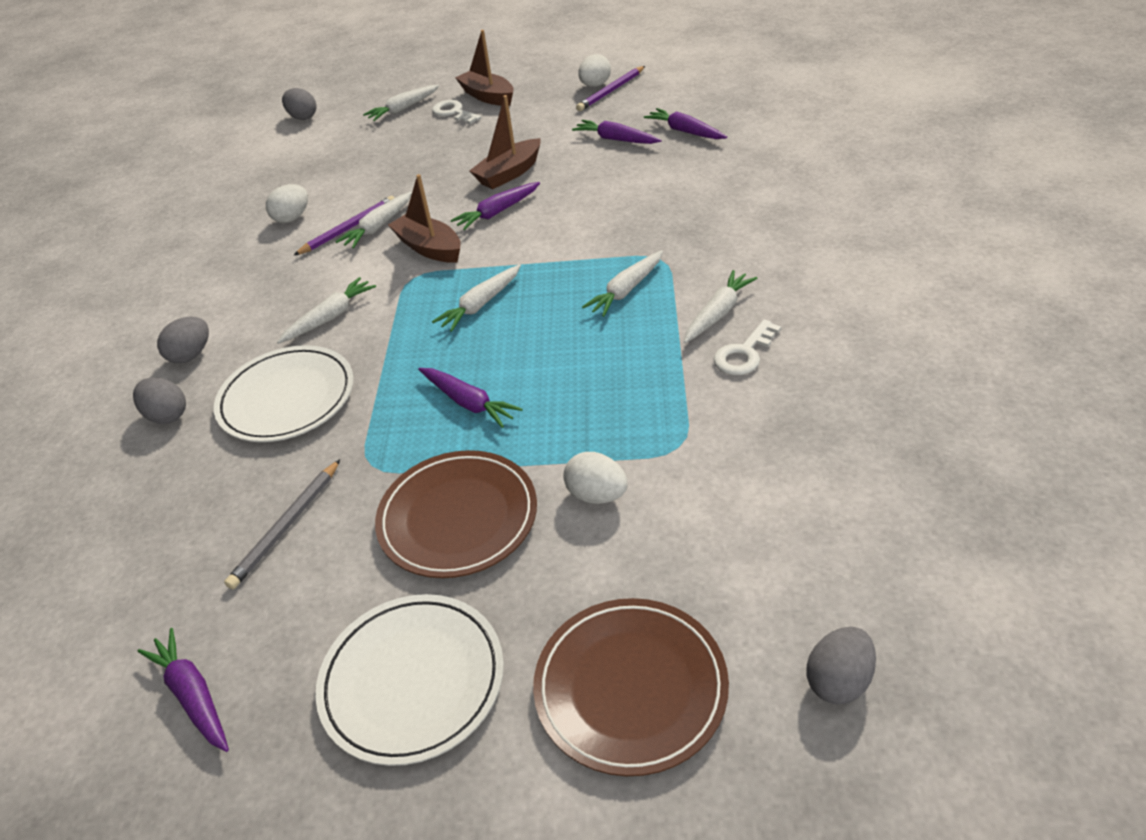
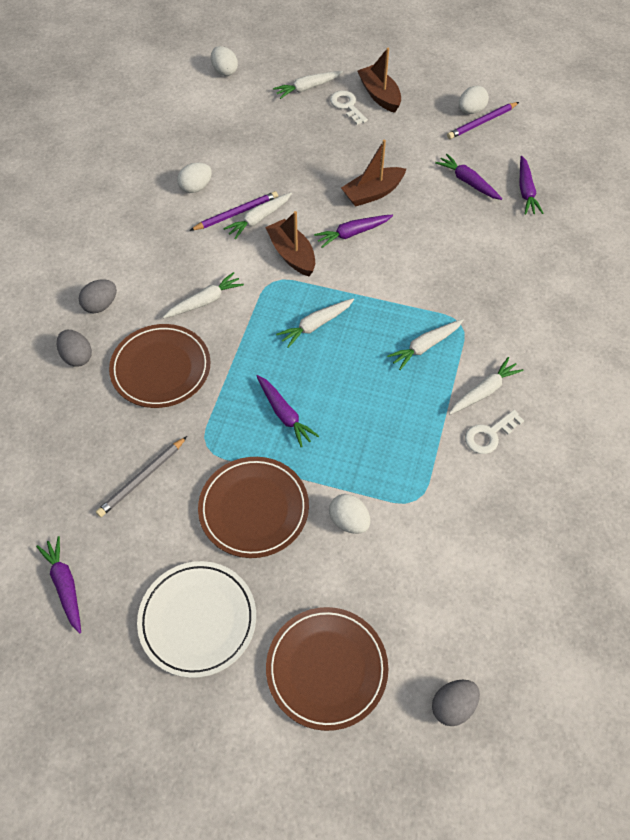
camera: 10 degrees right, 15 degrees up
(287, 398) = (161, 368): white plate -> brown plate
(303, 117) = (225, 71): grey egg -> white egg
(685, 131) = (526, 191): purple carrot -> purple carrot turned 150 degrees counterclockwise

